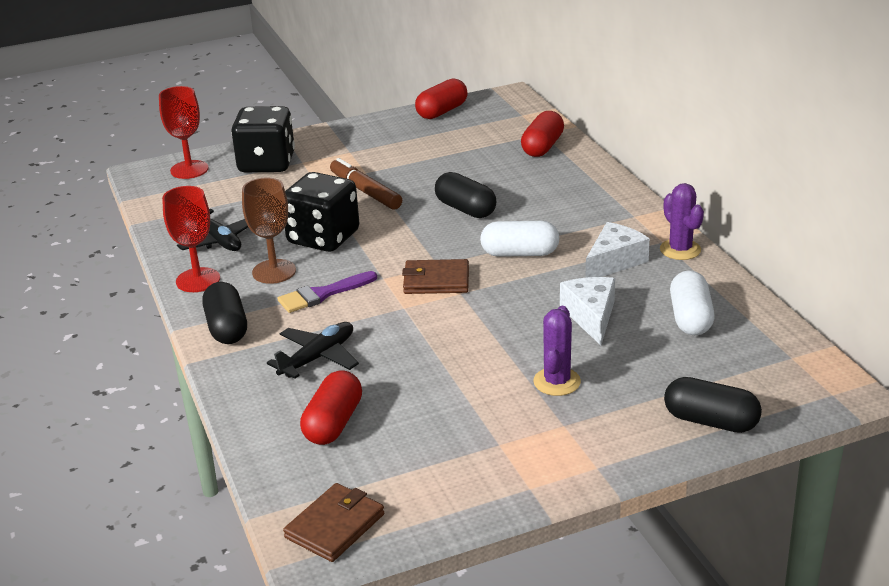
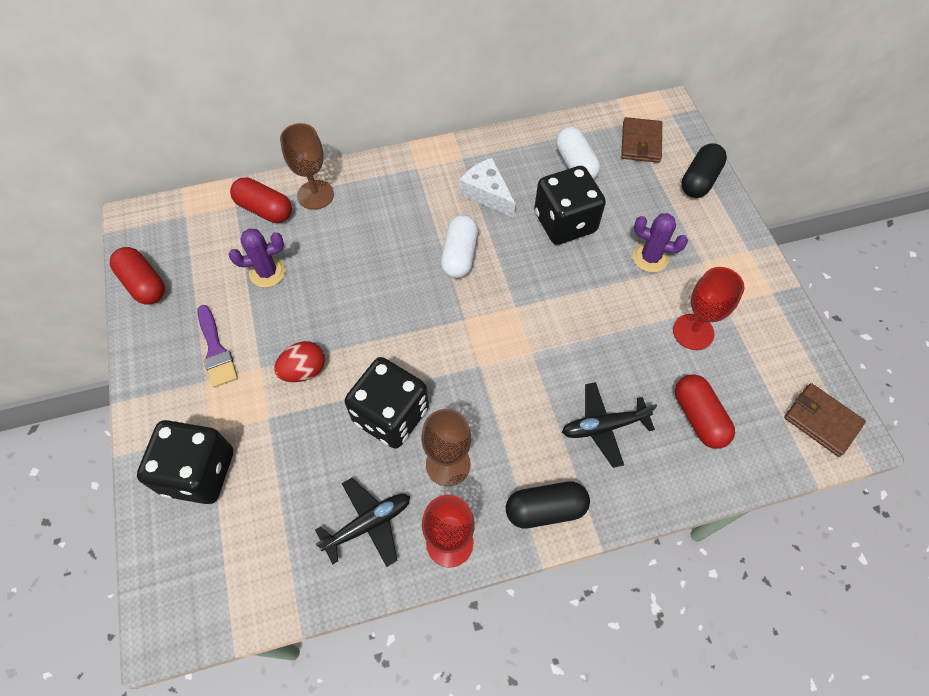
camera: 85 degrees left, 30 degrees up
(189, 169) = (179, 567): red goblet -> red goblet (693, 332)
(318, 358) = (603, 426): black plane -> black plane turned 60 degrees counterclockwise
(323, 294) = (499, 419): purple brush -> purple brush (216, 350)
(333, 423) = (698, 417): red capsule -> red capsule turned 45 degrees clockwise
(365, 191) = (304, 370): brown marker -> red egg
(436, 280) = (492, 323): brown wallet -> brown wallet (640, 142)
(465, 209) = (368, 286): black capsule -> none
(571, 168) = (315, 195): none -> brown goblet
(591, 316) = (565, 222): white cheese -> black dice
(680, 250) = (478, 150): purple cactus -> purple cactus (267, 272)
(690, 318) = (575, 164): white capsule -> white capsule turned 60 degrees clockwise

